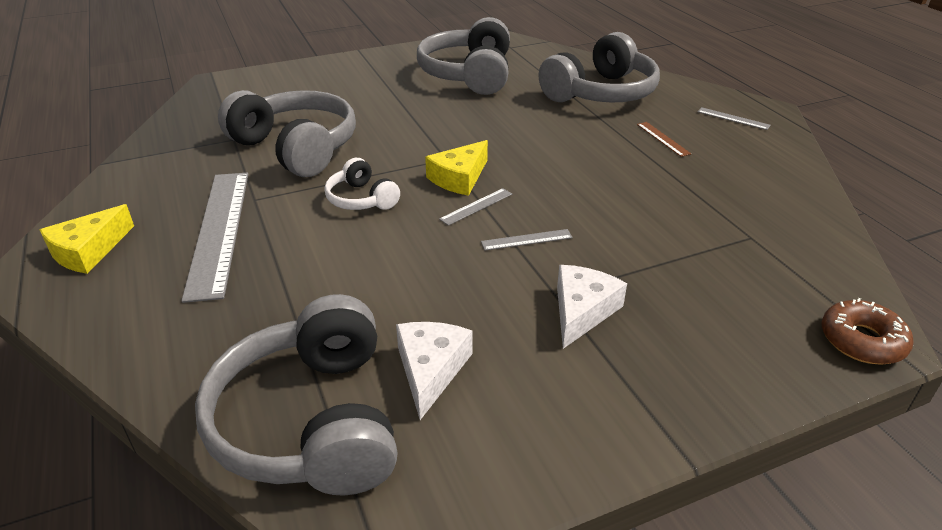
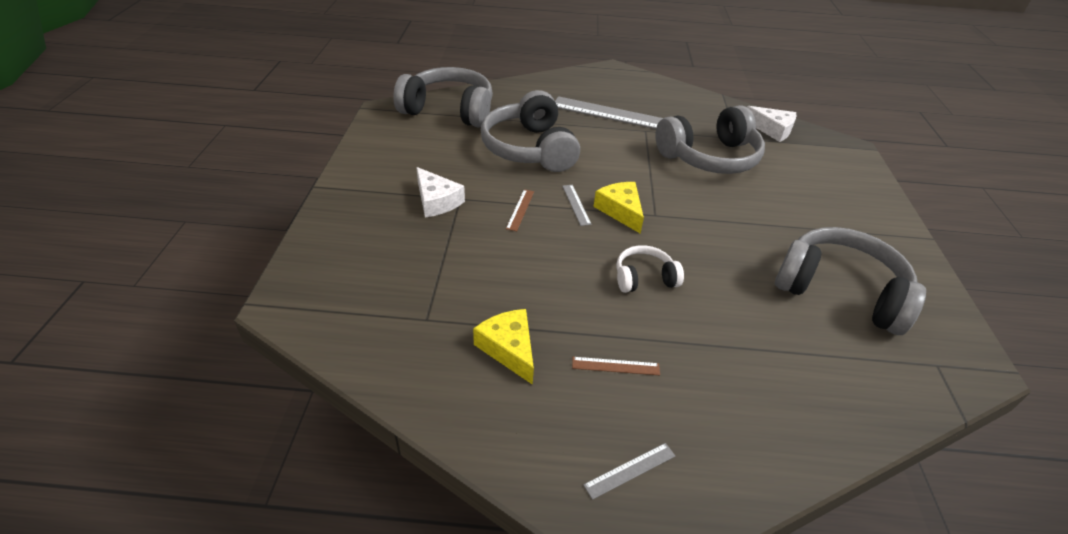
camera: 115 degrees right, 5 degrees up
(88, 251) = (623, 83): yellow cheese -> yellow cheese (509, 348)
(361, 199) = (619, 164): white headphones -> white headphones (644, 278)
(431, 370) = (446, 143): white cheese -> white cheese (772, 130)
(526, 240) = (520, 209): grey ruler -> brown ruler
(601, 93) = (755, 378): grey headphones -> grey headphones (530, 149)
(862, 341) = (293, 296): brown donut -> none

